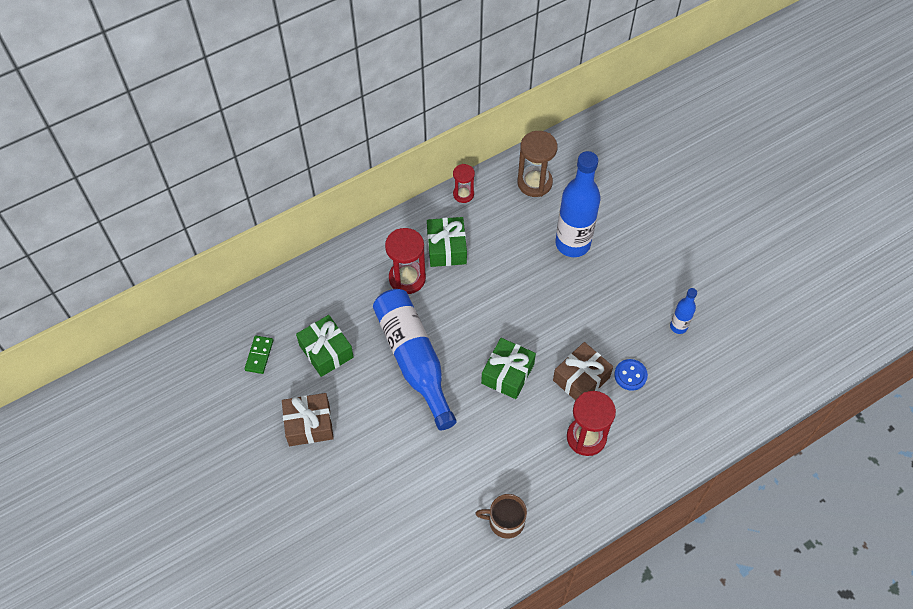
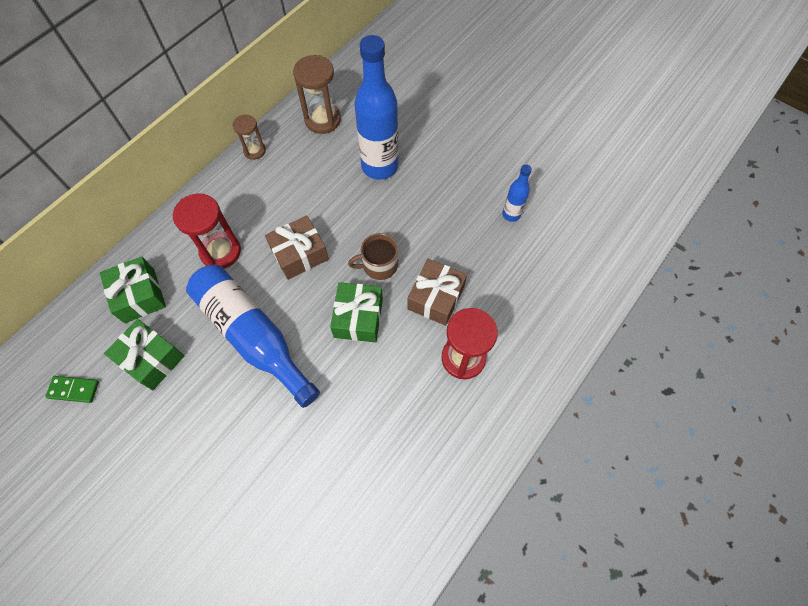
camera: 20 degrees left, 5 degrees up
(259, 355) = (74, 389): green domino -> green domino turned 75 degrees counterclockwise
(309, 424) = (153, 451): brown gift -> brown gift (299, 254)
(446, 248) = (253, 208): green gift -> green gift (139, 296)
(463, 194) = (254, 151): red hourglass -> brown hourglass
(505, 521) = (410, 484): brown mug -> brown mug (379, 265)
(630, 375) = (483, 278): blue button -> none

